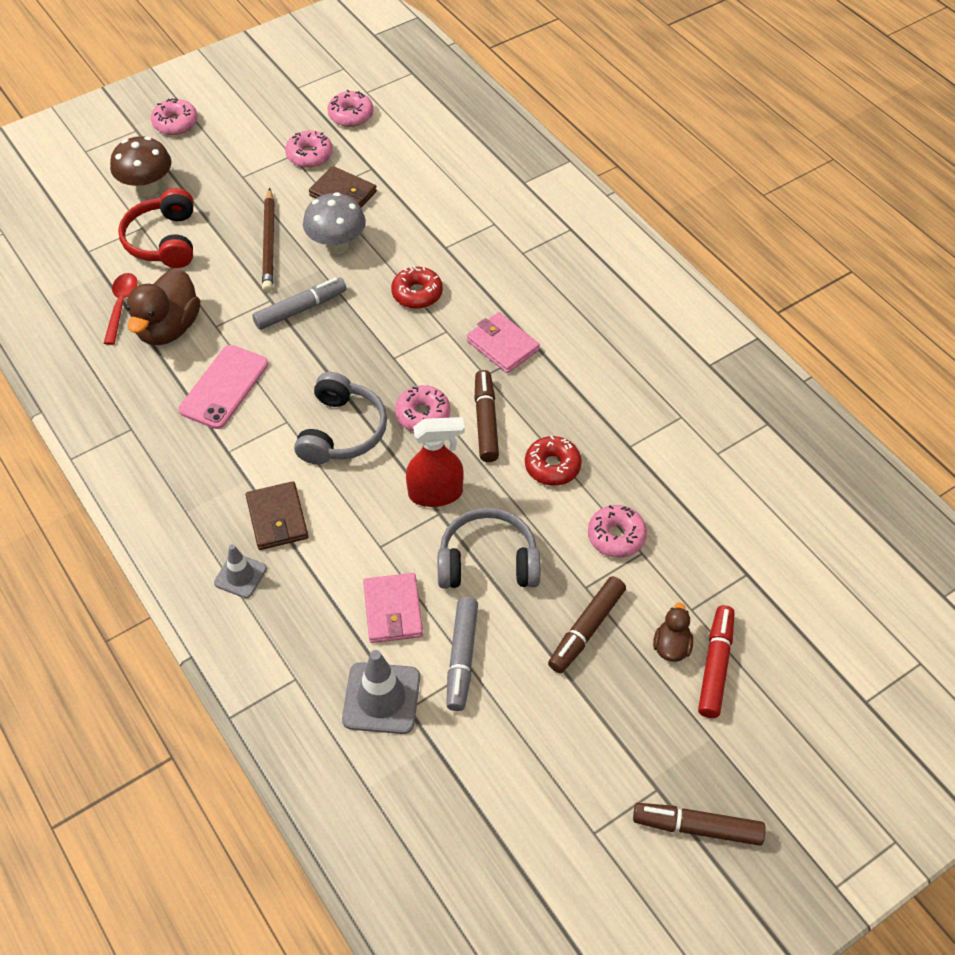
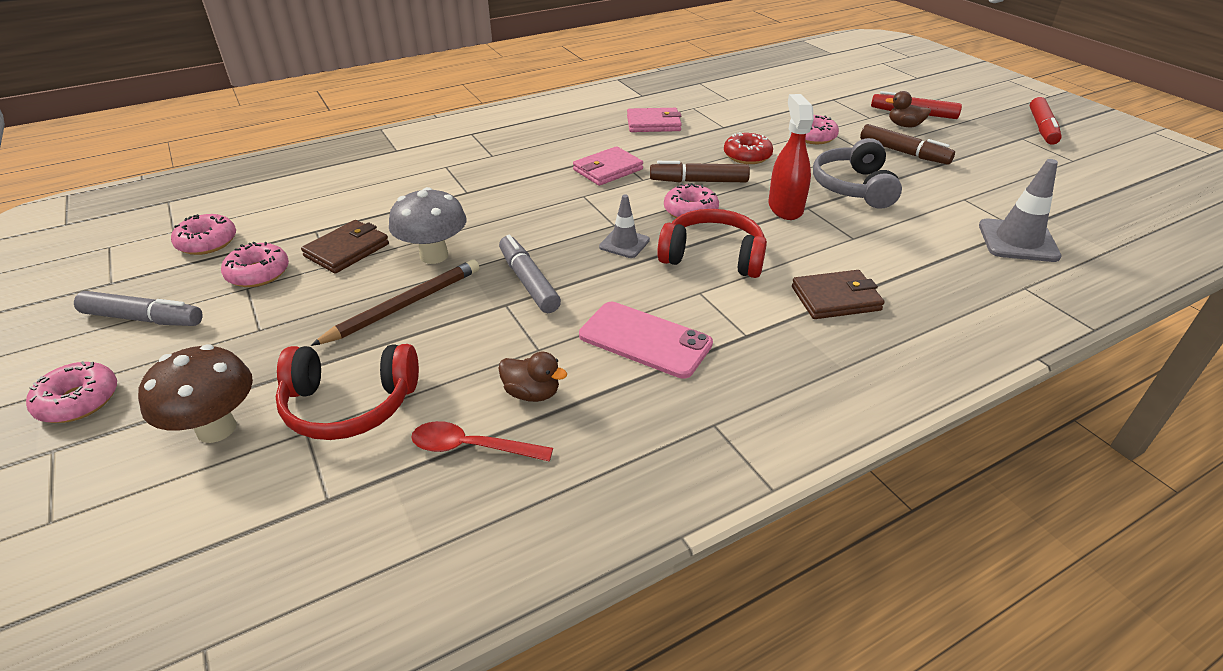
camera: 85 degrees left, 15 degrees down
(168, 328) = (532, 393): brown duck -> brown duck, size x0.52
(240, 576) = (919, 323): grey traffic cone -> grey traffic cone (624, 243)
(269, 243) = (404, 305): brown pencil -> brown pencil turned 45 degrees counterclockwise
(342, 431) = (713, 256): grey headphones -> red headphones
(393, 610) = (923, 233): pink wallet -> pink wallet (653, 123)
(417, 293) = (527, 209): red donut -> none
(462, 658) = (956, 202): grey marker -> grey marker (143, 319)
(697, 827) = (1042, 128): brown marker -> red marker

